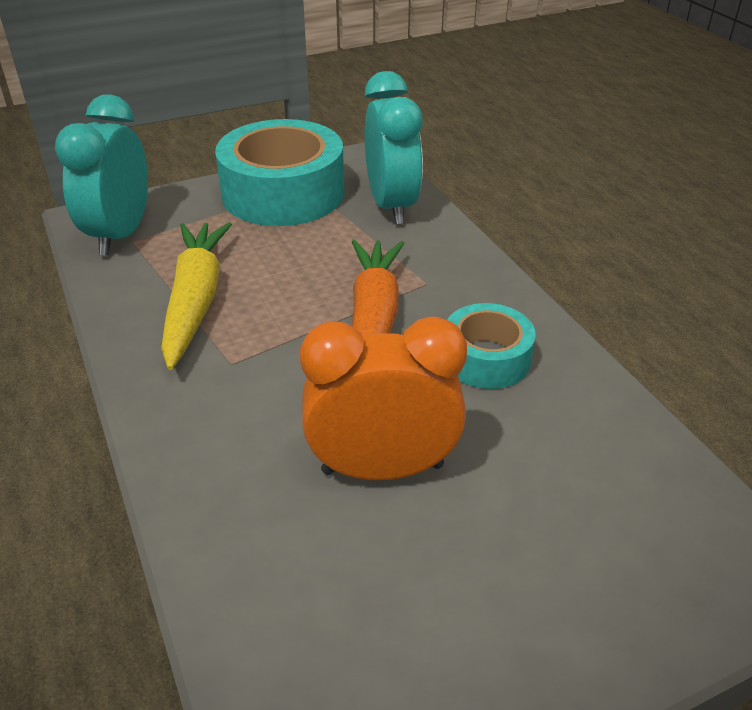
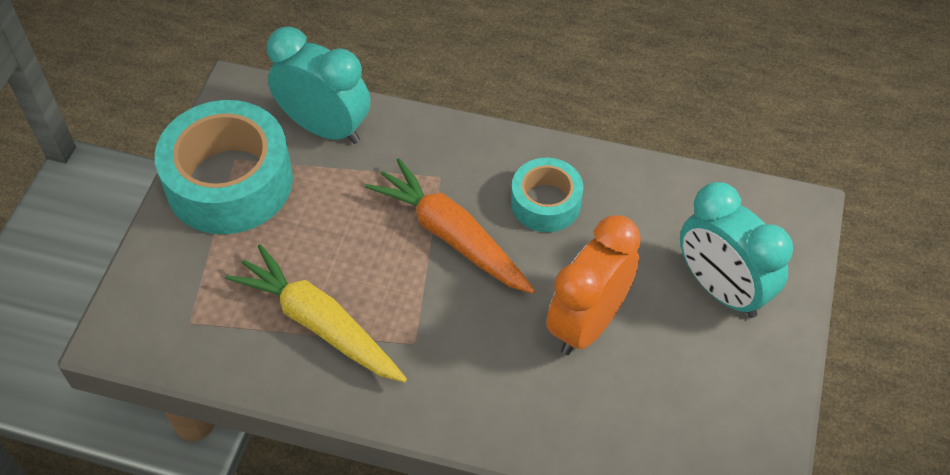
camera: 50 degrees left, 15 degrees up
(120, 234) = (170, 325): turquoise clock -> turquoise clock (721, 289)

